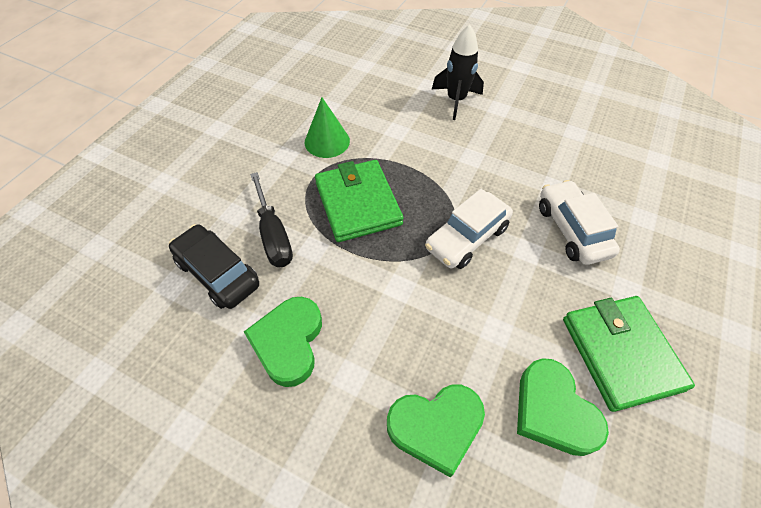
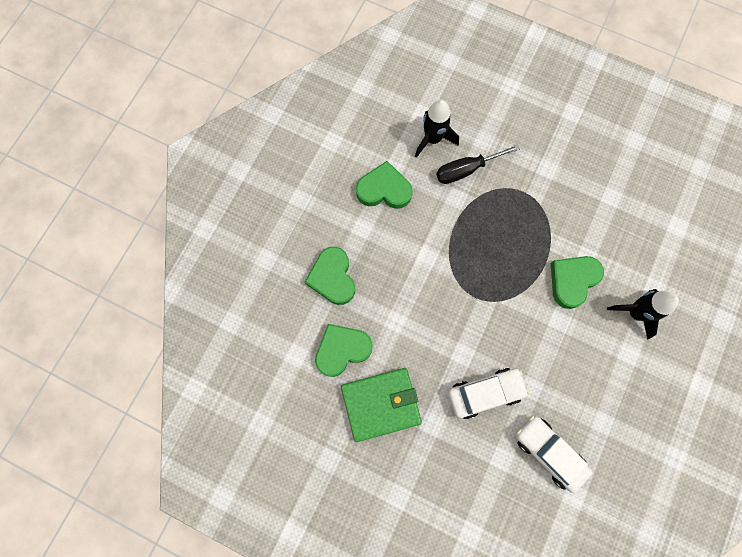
camera: 90 degrees right, 20 degrees up
(218, 273) = (432, 139): black car -> black rocket
(327, 141) = (566, 199): green cone -> none
(358, 203) = (500, 227): green wallet -> none
(424, 143) = (572, 280): none -> green heart
(466, 238) = (472, 308): white car -> white car (549, 452)

